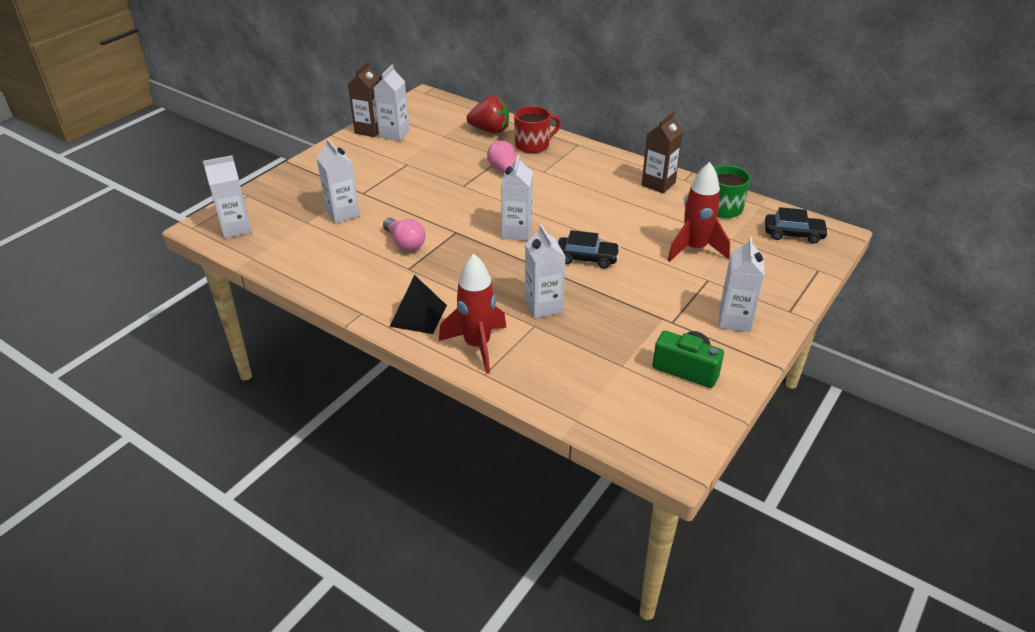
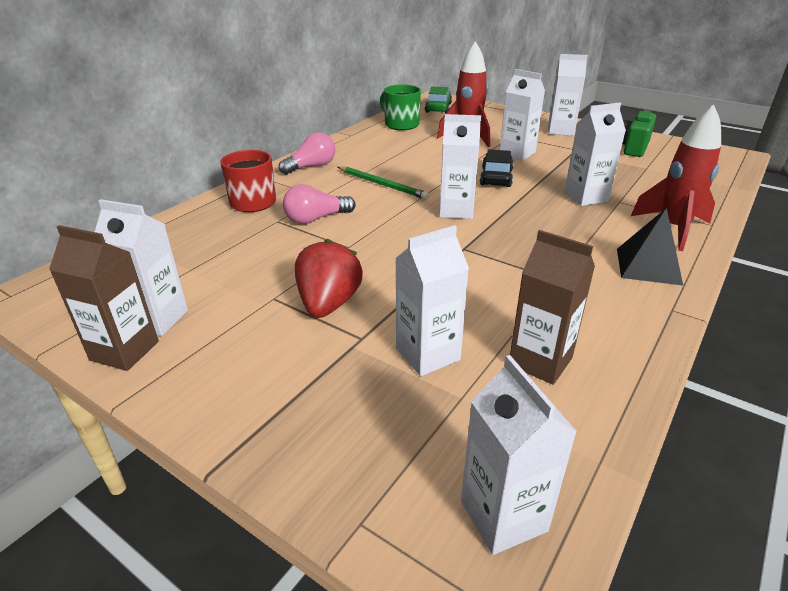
camera: 90 degrees left, 5 degrees down
(405, 243) = (499, 285): pink light bulb -> pink light bulb (311, 166)
(490, 130) = (195, 231): red strawberry -> red strawberry (328, 304)
(566, 198) = (382, 185): none -> green pencil
(651, 277) = (517, 153): none -> white carton
(658, 184) = (358, 144): brown carton -> brown carton (540, 361)
(793, 234) = (438, 108): black car -> green car

